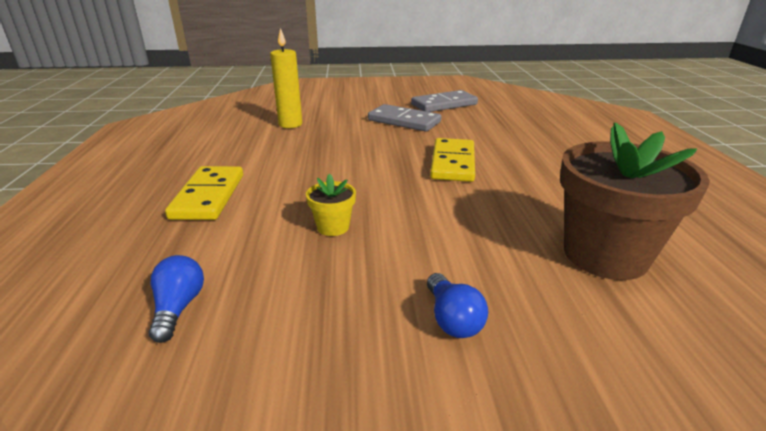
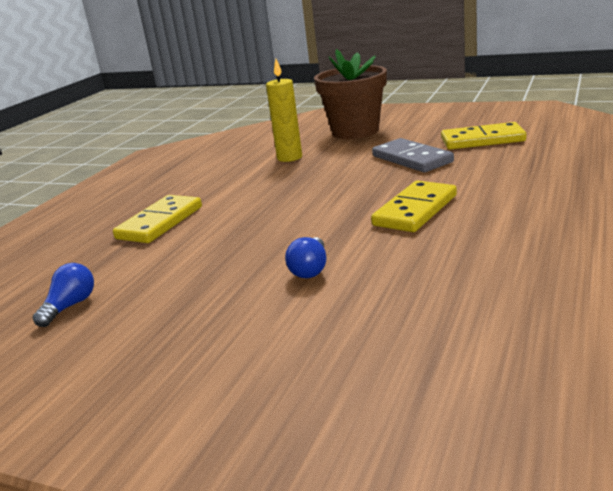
camera: 30 degrees right, 5 degrees down
(333, 227) = (234, 261): yellow flower pot -> none
(444, 104) = (482, 140): grey domino -> yellow domino
(452, 319) = (256, 352): blue light bulb -> blue light bulb (310, 269)
(605, 255) = (474, 325): brown flower pot -> brown flower pot (355, 131)

